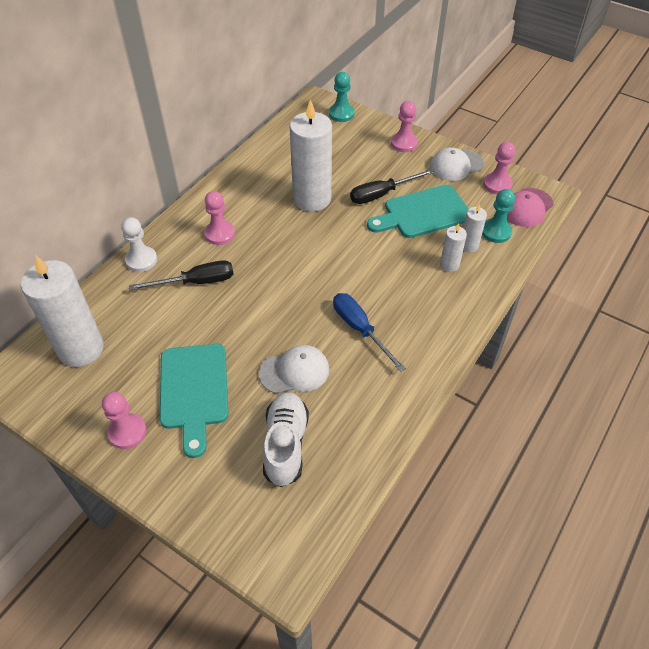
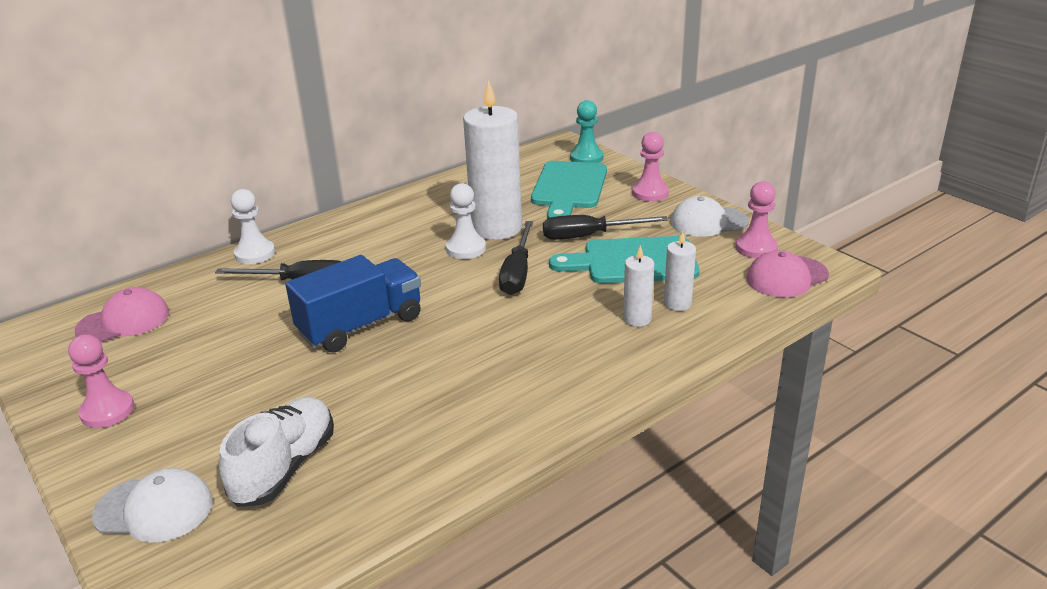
camera: 20 degrees right, 20 degrees down
(81, 348) = (124, 321): white candle -> pink cap
(194, 391) = (216, 386): turquoise cutting board -> turquoise cutting board (568, 188)
(219, 234) = (361, 244): pink pawn -> none
(265, 312) = (361, 325): none -> blue truck
(294, 371) = (353, 392): white cap -> white cap (154, 509)
(300, 223) = (466, 249): none -> white pawn
(349, 239) = (517, 273): none -> black screwdriver
(360, 329) = (470, 364): blue screwdriver -> none
(496, 232) = (725, 295): turquoise pawn -> none

